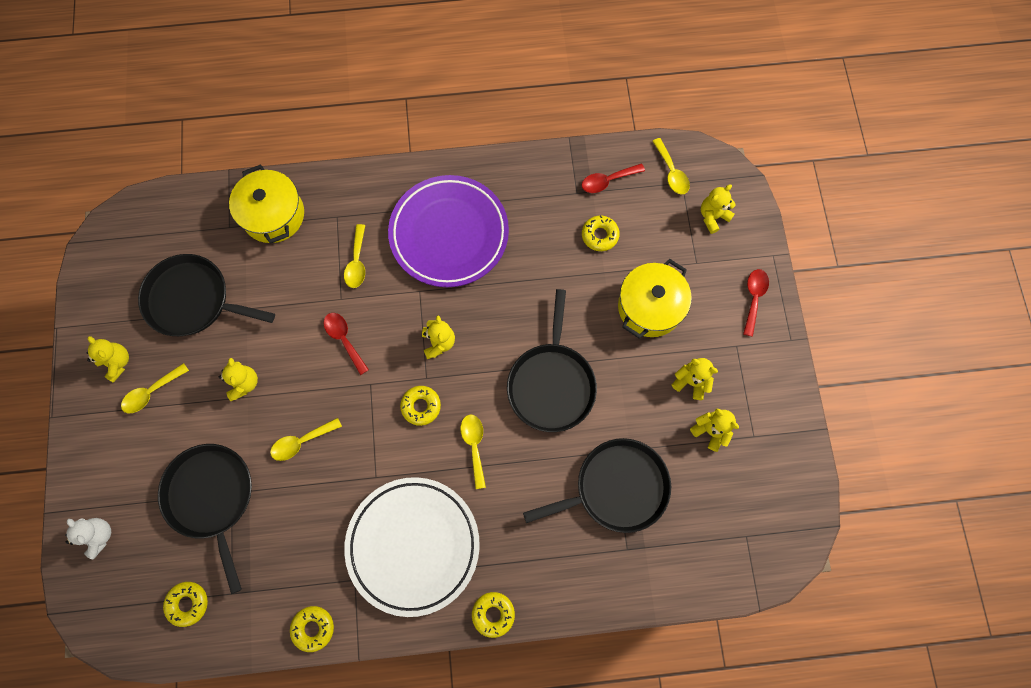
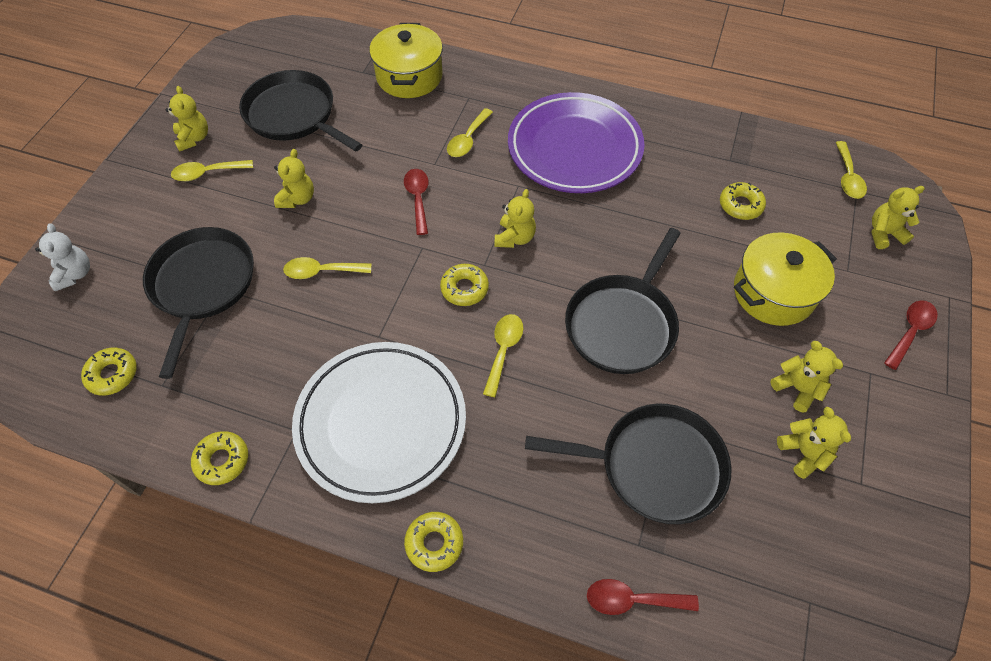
camera: 25 degrees right, 15 degrees down
(607, 181) = (769, 161): red spoon -> red spoon (632, 599)

